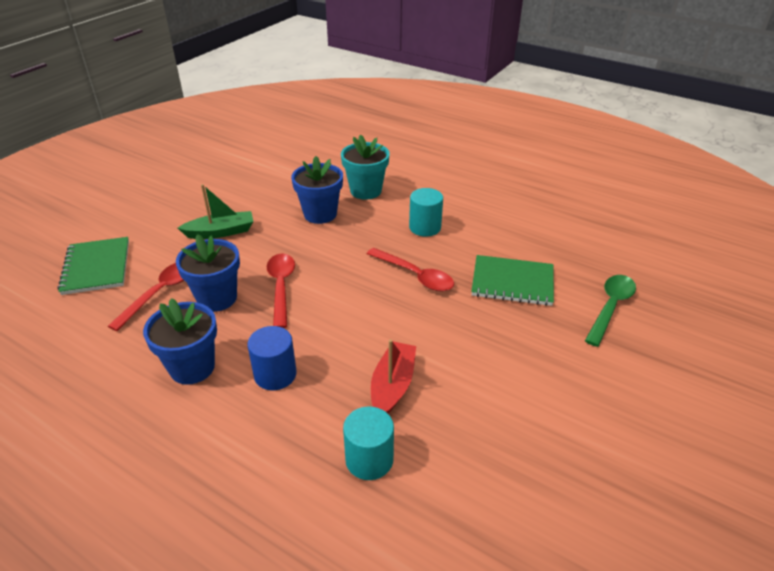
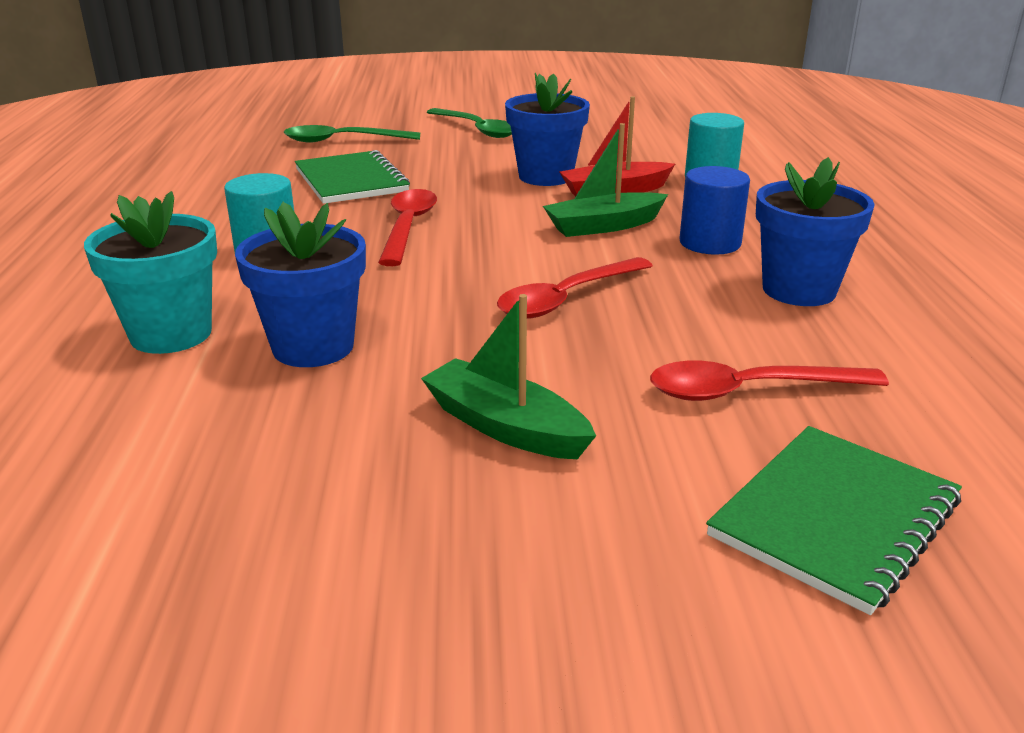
camera: 125 degrees left, 10 degrees down
(217, 298) = (671, 335): blue flower pot -> blue flower pot (545, 176)
(343, 346) = (603, 226): none -> green boat
(603, 390) = (477, 129): none -> green spoon

